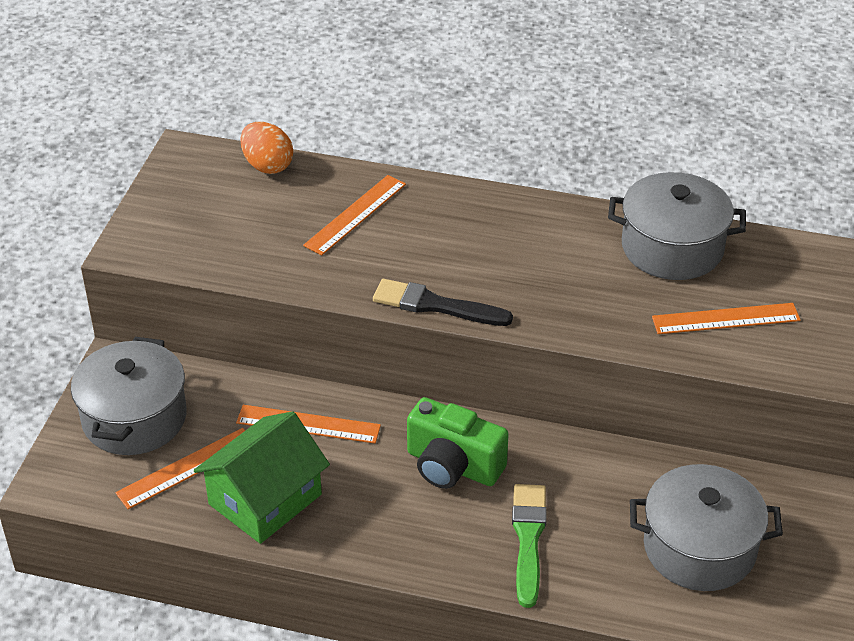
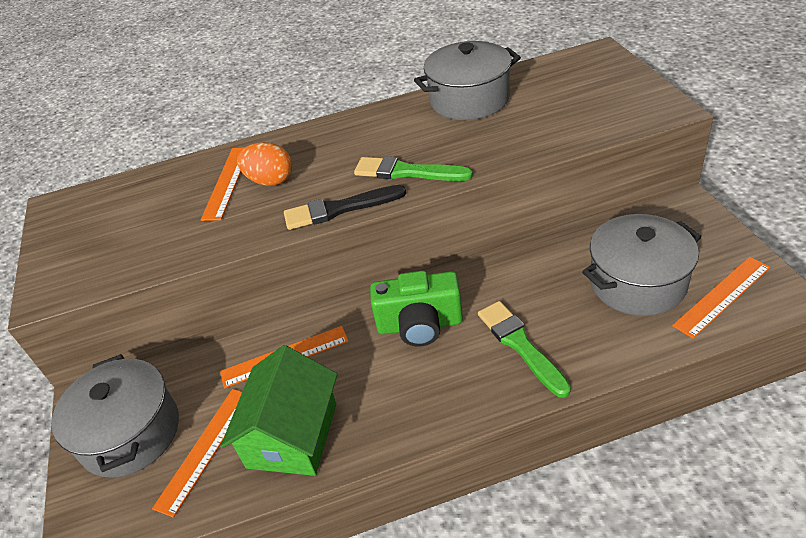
camera: 25 degrees left, 0 degrees up
(267, 165) = (132, 184): orange egg -> orange egg (270, 181)
(532, 300) = (407, 172): none -> green brush
(726, 319) = (546, 120): orange ruler -> orange ruler (722, 296)

